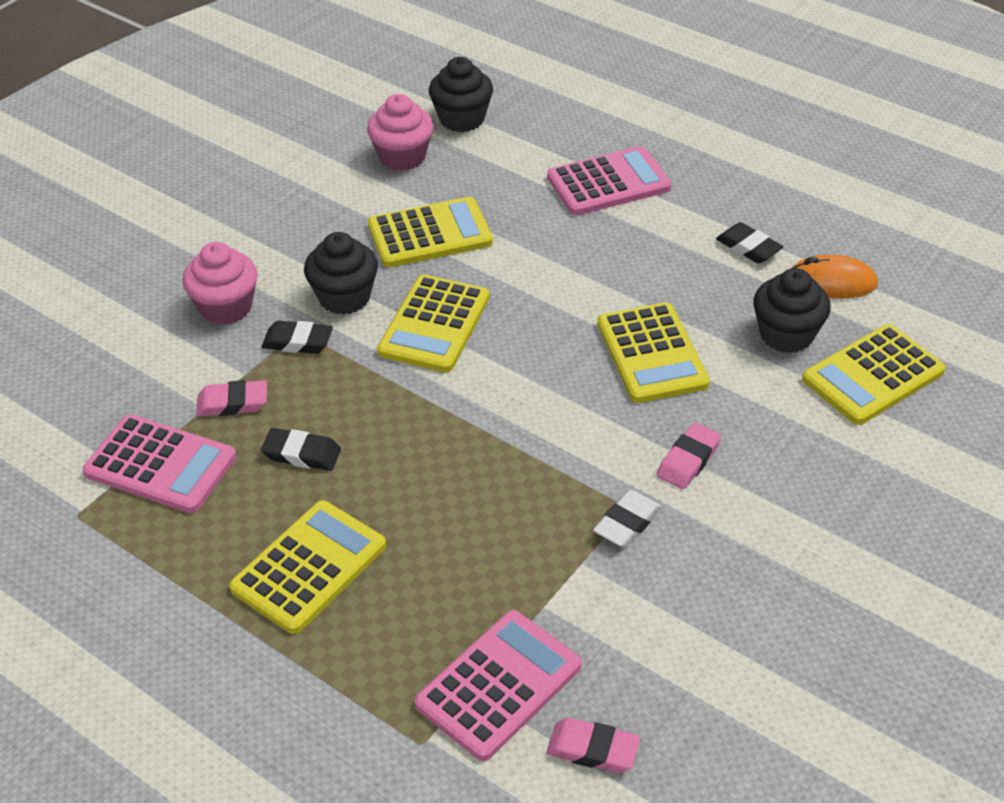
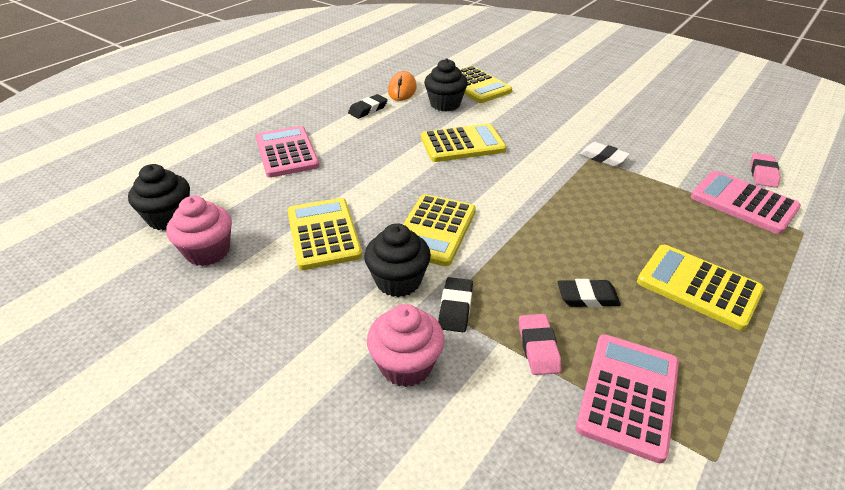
camera: 90 degrees left, 5 degrees down
(302, 454) = (587, 297): black eraser -> black eraser turned 75 degrees clockwise
(434, 325) = (434, 230): yellow calculator -> yellow calculator turned 90 degrees clockwise
(688, 460) = (549, 137): pink eraser -> none

